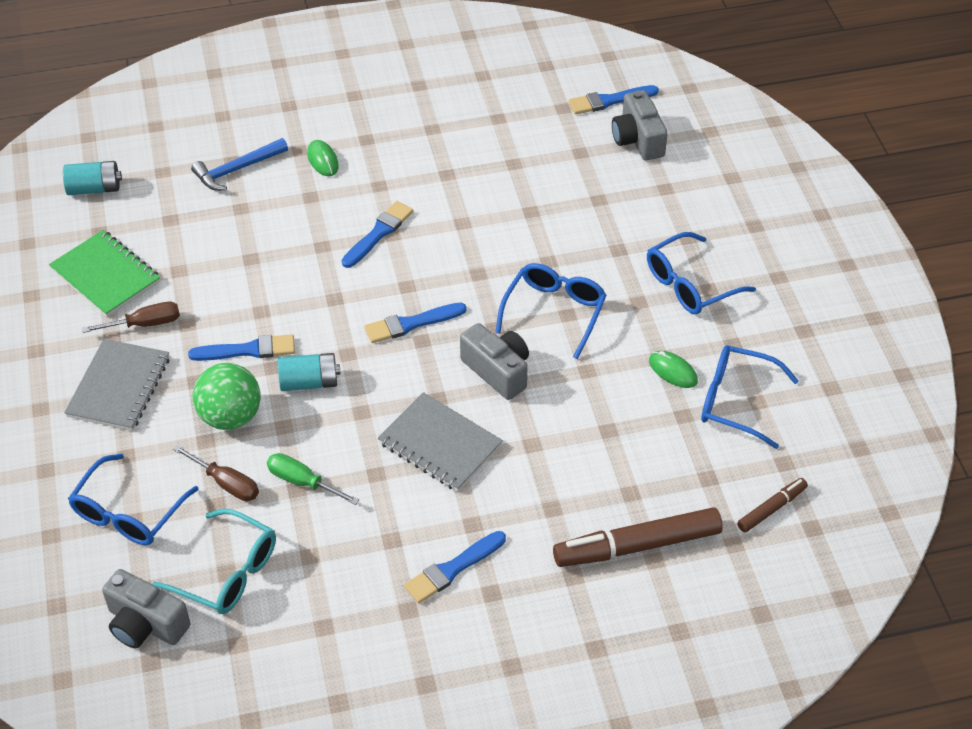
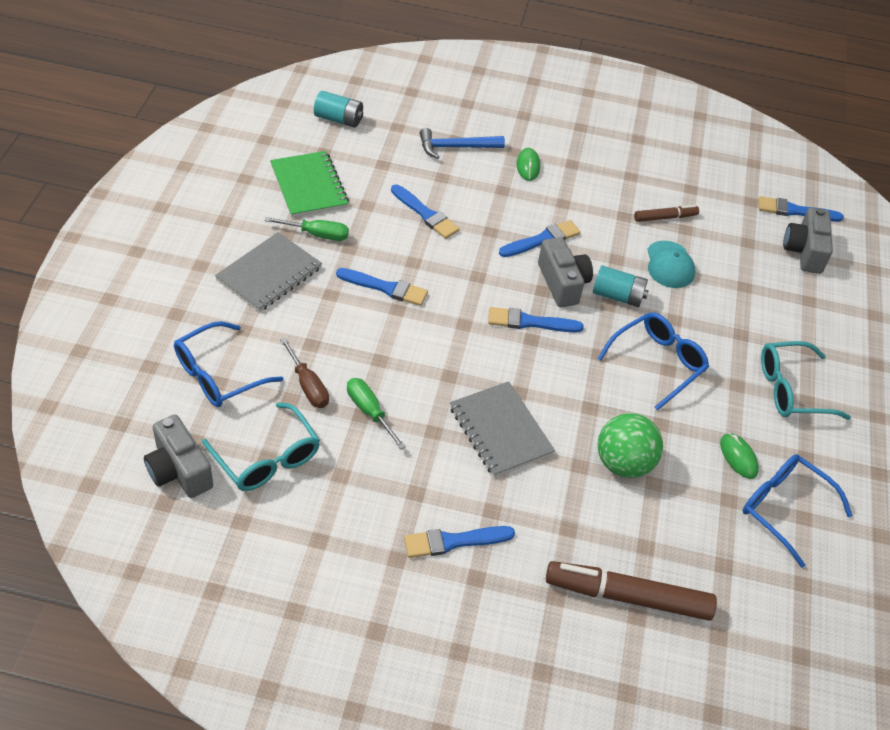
camera: 20 degrees right, 0 degrees up
(145, 324) = (317, 234): brown screwdriver -> green screwdriver
(230, 416) = (342, 334): green ball -> green ball (623, 463)
(245, 255) = (425, 214): none -> blue brush
(309, 382) = (420, 334): turquoise battery -> turquoise battery (617, 296)
(498, 371) = (582, 391): grey camera -> grey camera (562, 283)
(516, 207) = (669, 265): none -> turquoise cap
(689, 284) = (791, 389): blue glasses -> turquoise glasses
(771, 509) = (770, 620): brown marker -> brown marker (665, 217)

